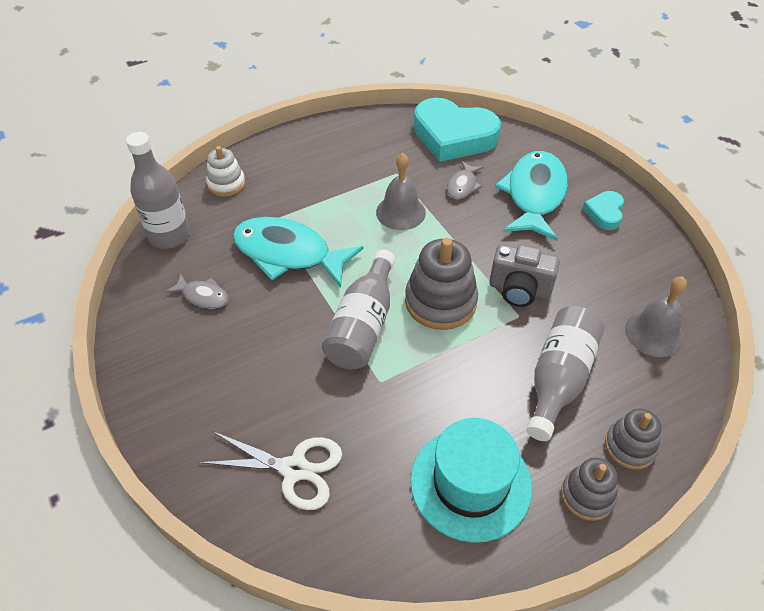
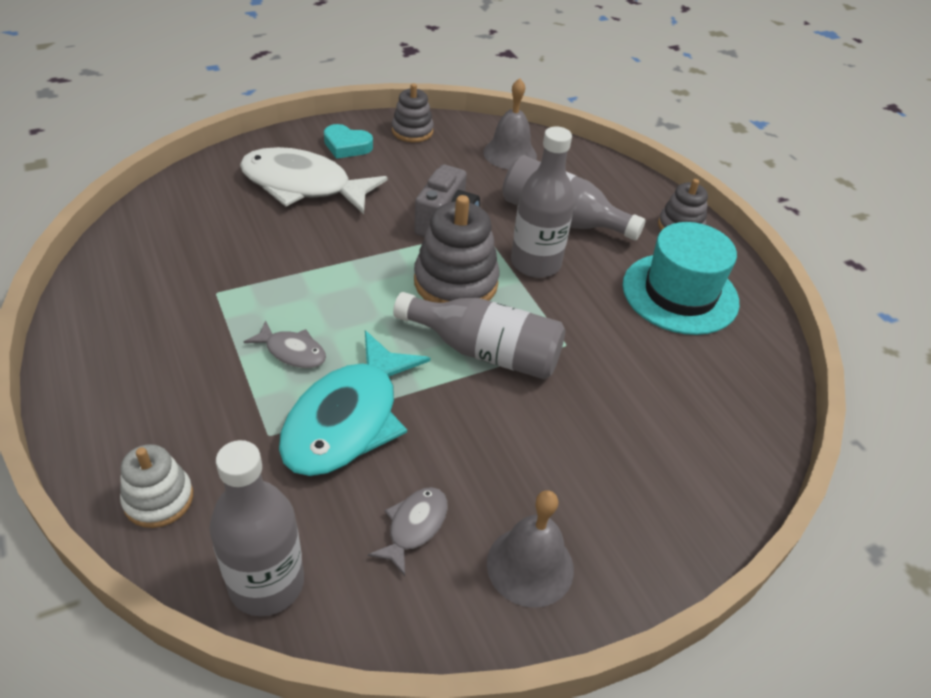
camera: 90 degrees left, 5 degrees down
(294, 469) = (685, 426): white scissors -> none
(400, 212) = (297, 297): grey bell -> grey bell (530, 566)
(453, 136) = (162, 230): turquoise heart -> none
(462, 185) = (265, 237): grey fish -> grey fish (292, 352)
(482, 358) = (535, 263): none -> grey bottle
(534, 195) = (303, 186): turquoise fish -> white fish
(630, 446) = (630, 194): grey stacking toy -> grey stacking toy (412, 131)

